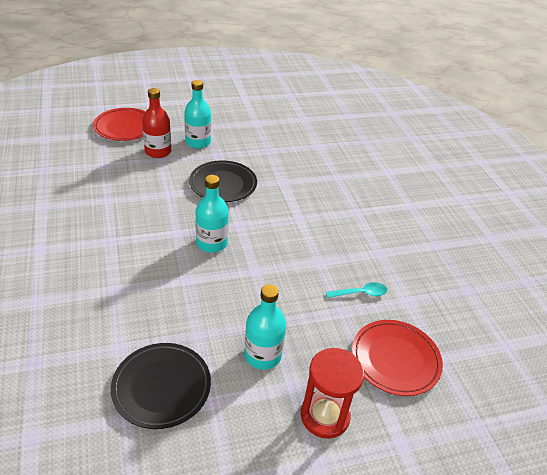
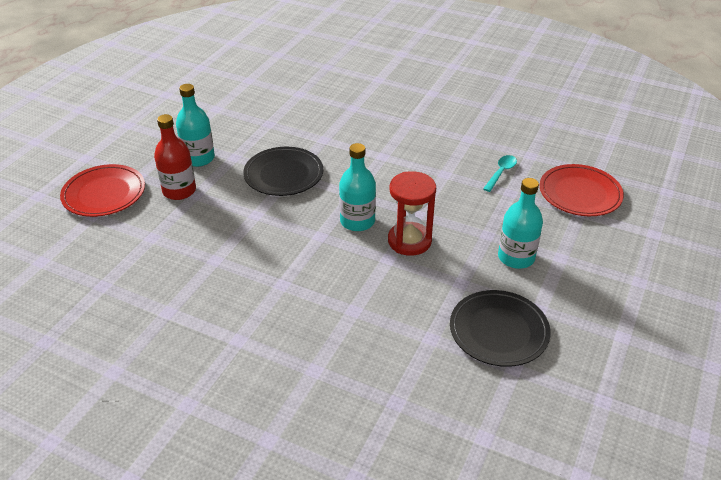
camera: 45 degrees left, 0 degrees up
(325, 416) = (601, 256): red hourglass -> red hourglass (409, 241)

